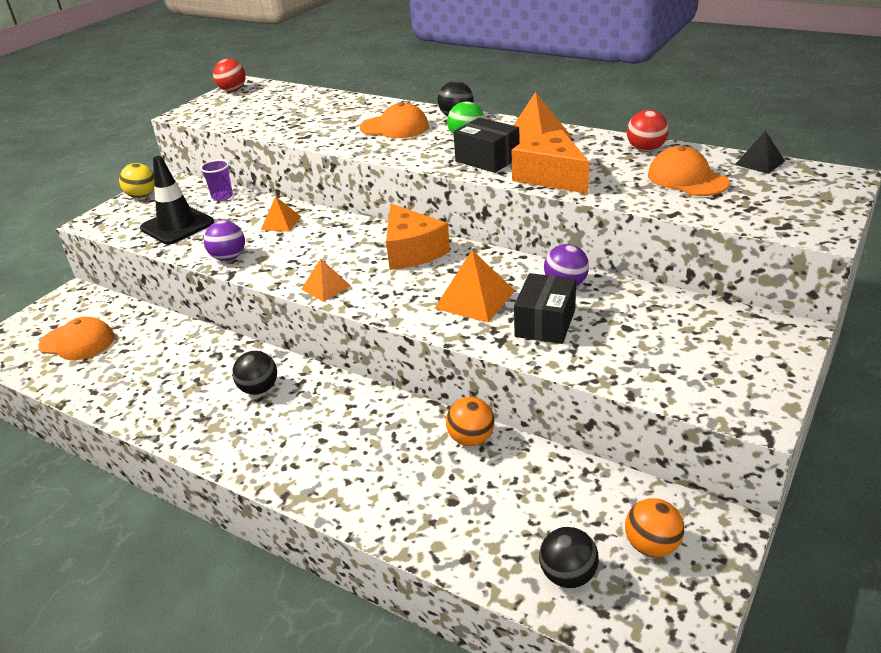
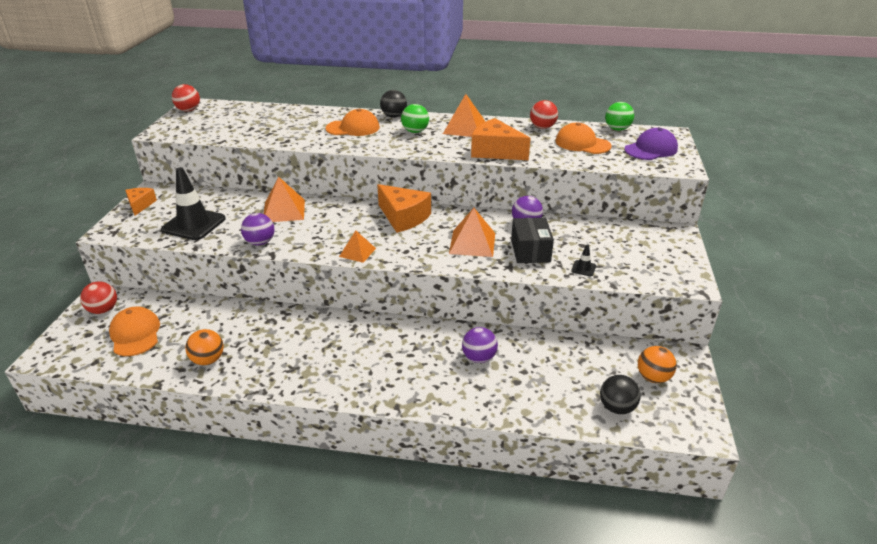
camera: 25 degrees left, 0 degrees up
(66, 309) = (103, 310): none -> red ball
(77, 342) = (135, 334): orange cap -> orange cap turned 105 degrees counterclockwise
(142, 196) = (140, 205): yellow ball -> orange cheese
(222, 196) = (216, 197): purple cup -> none
(259, 389) = (324, 338): black ball -> none
(281, 223) = (284, 210): orange pyramid -> orange pyramid, size x1.61
(424, 457) = (479, 358): none -> purple ball
(471, 439) = (502, 339): orange ball -> orange ball (208, 360)
(487, 159) = (441, 144): black box -> none
(603, 361) = (583, 268): none -> black traffic cone
(759, 162) = (617, 129): black pyramid -> green ball
(790, 198) = (651, 149): none -> purple cap

